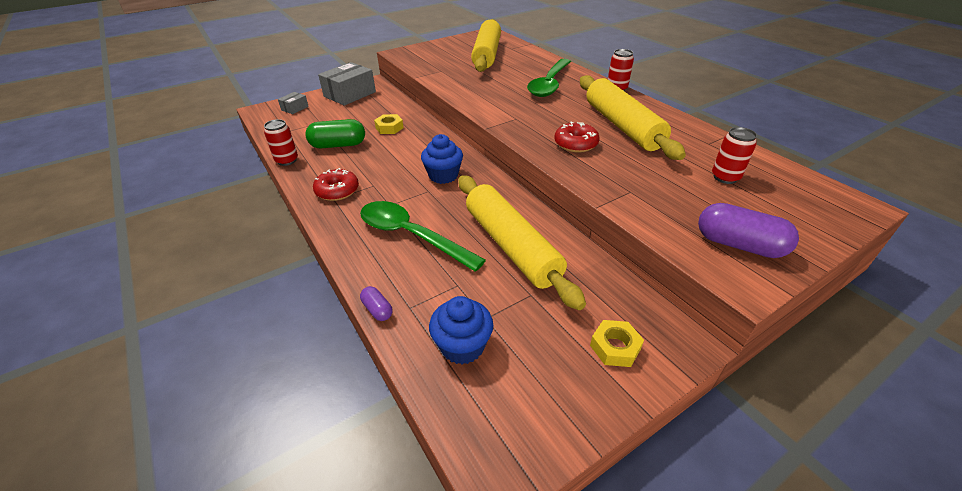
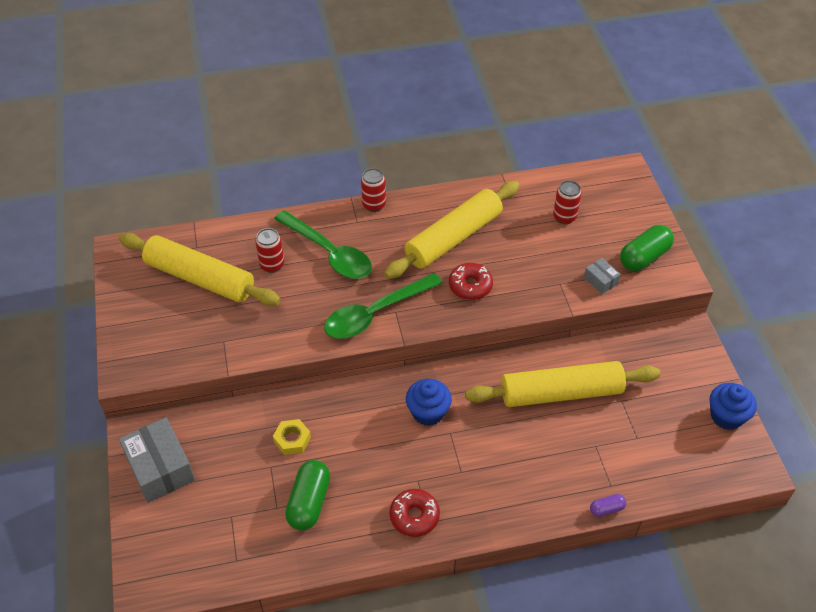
camera: 70 degrees left, 10 degrees up
(287, 160) = (320, 564): red can -> red can (272, 265)
(295, 108) = (166, 544): grey box -> grey box (600, 280)
(411, 235) = (519, 464): green spoon -> green spoon (375, 313)
(462, 346) = (660, 460): blue cupcake -> blue cupcake (726, 416)
(615, 347) = (684, 372): yellow nut -> none
(622, 126) = (453, 238): yellow rolling pin -> yellow rolling pin turned 45 degrees counterclockwise
(739, 245) = (644, 257): purple capsule -> green capsule

